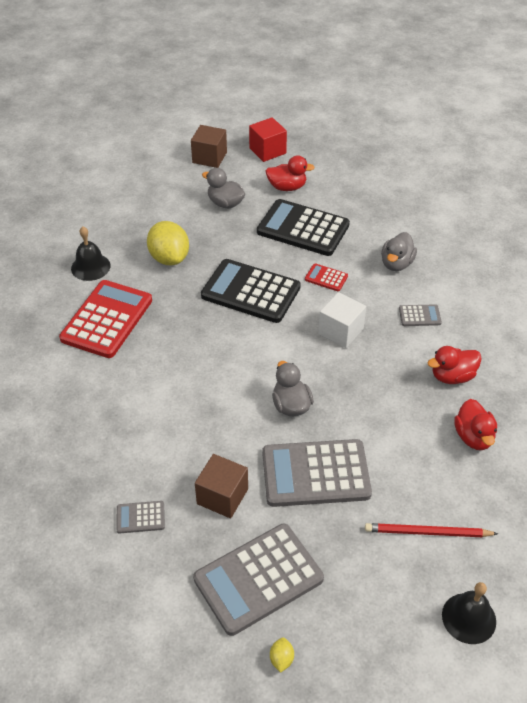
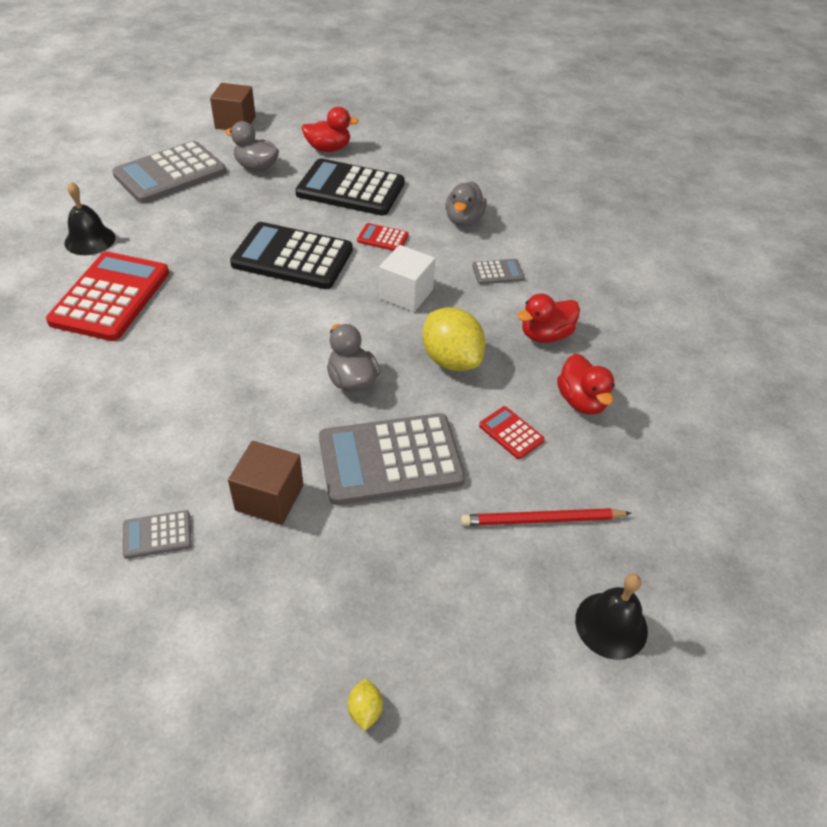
camera: 10 degrees left, 0 degrees up
(169, 258) = (190, 226): yellow lemon -> yellow lemon (451, 360)
(258, 579) = (324, 601): grey calculator -> grey calculator (170, 174)
(267, 151) = (303, 114): red cube -> none
(412, 459) = (511, 433): none -> red calculator

